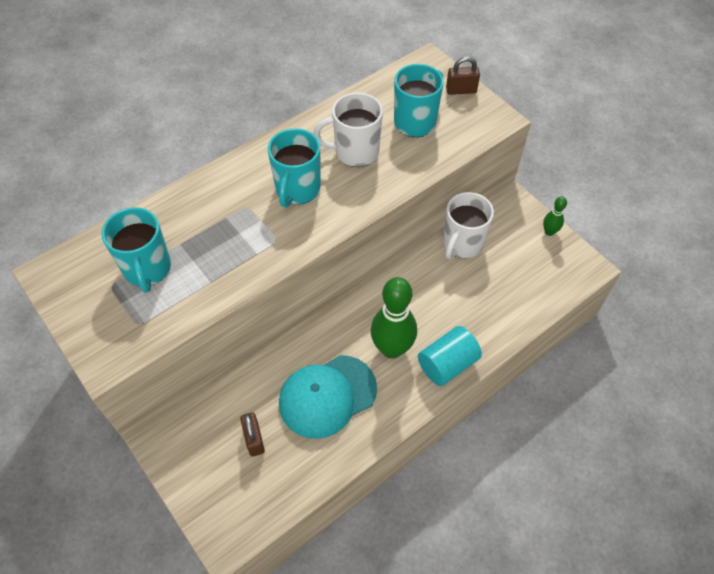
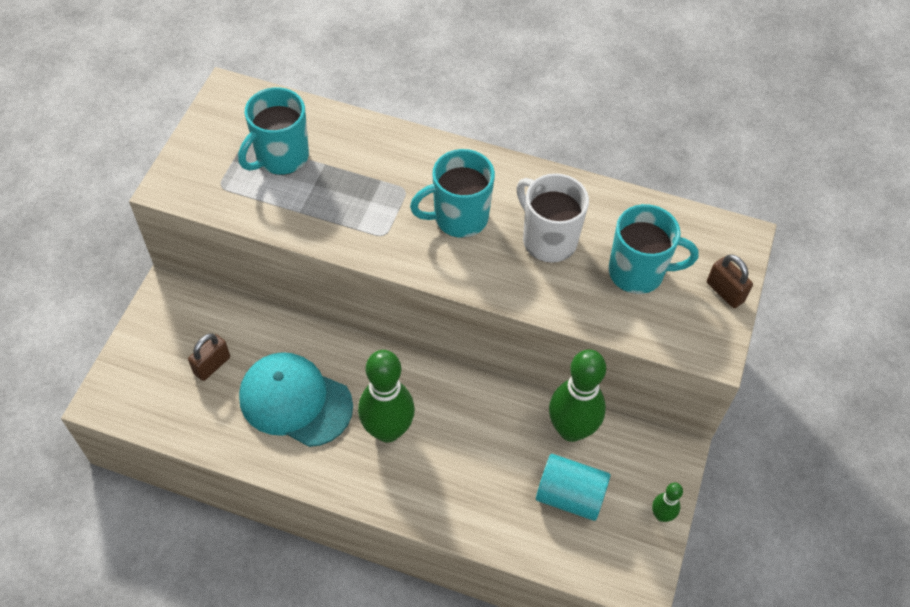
camera: 55 degrees right, 0 degrees up
(447, 364) = (404, 493): turquoise cylinder -> turquoise cylinder (570, 496)
(462, 244) = (571, 429): white mug -> green bowling pin

